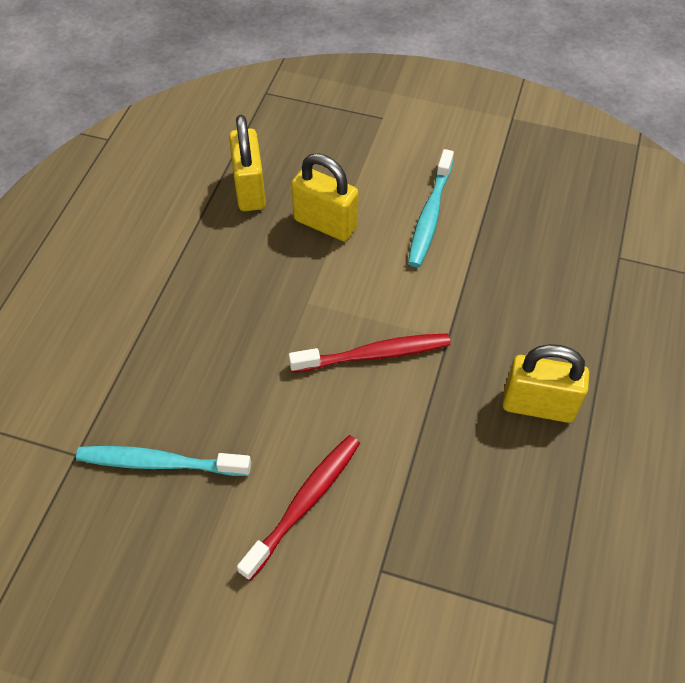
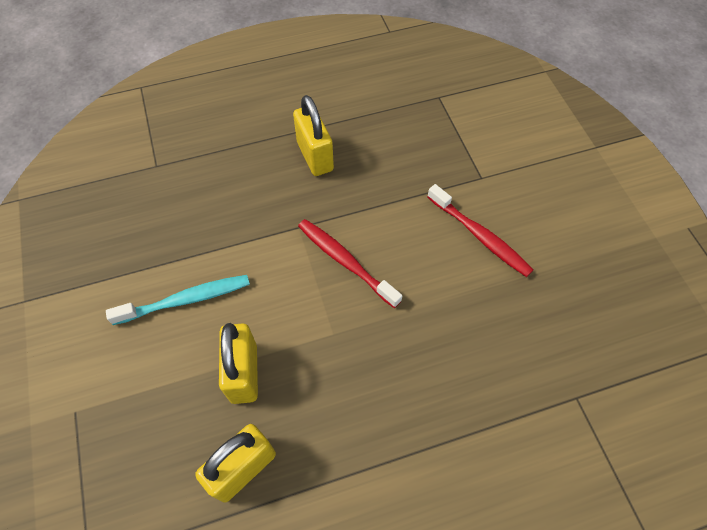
camera: 125 degrees left, 5 degrees up
(160, 463) = (531, 336): turquoise toothbrush -> none
(304, 503) = (480, 236): red toothbrush -> red toothbrush turned 135 degrees counterclockwise

